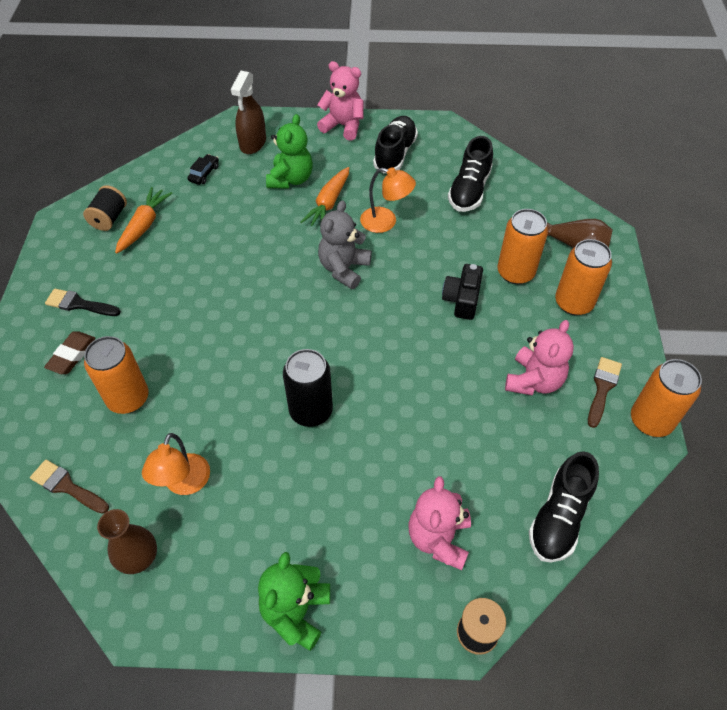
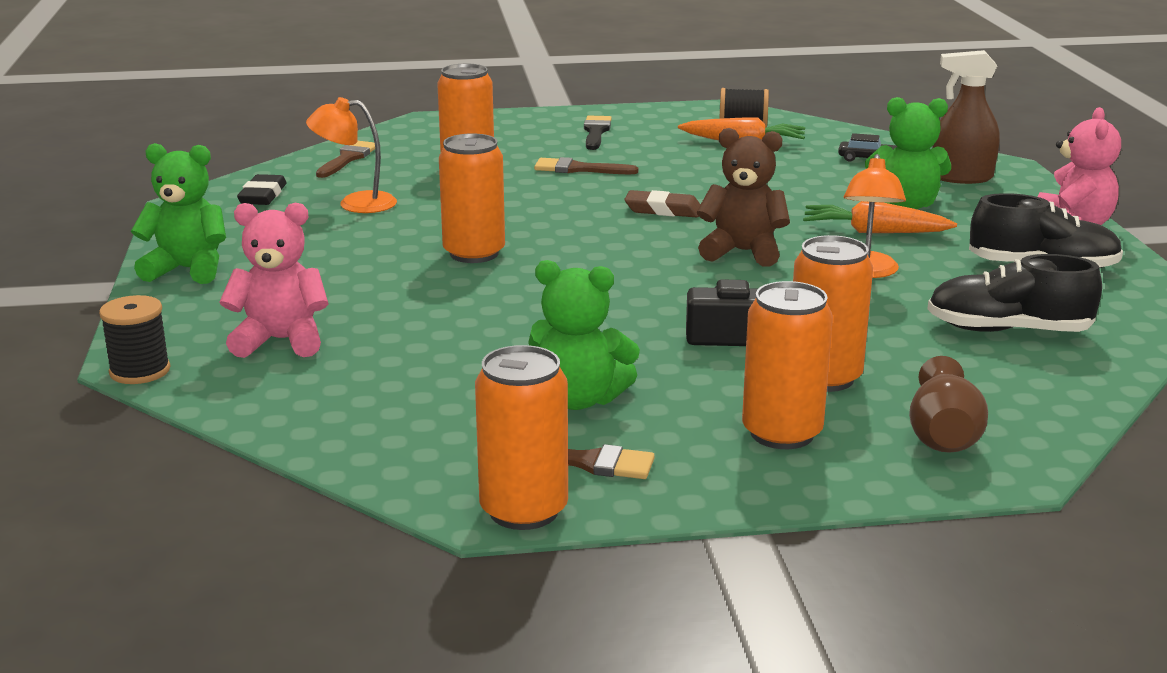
camera: 80 degrees right, 30 degrees down
(72, 355) = (520, 139): brown eraser -> brown eraser (663, 210)
(138, 557) = (263, 195): brown vase -> black eraser
(161, 327) = (578, 169): none -> brown brush
(311, 411) = (474, 253): black can -> orange can
(344, 268) = (742, 252): grey teddy bear -> brown teddy bear
(534, 381) = (579, 399): pink teddy bear -> green teddy bear
(559, 517) = (315, 425): black shoe -> none

